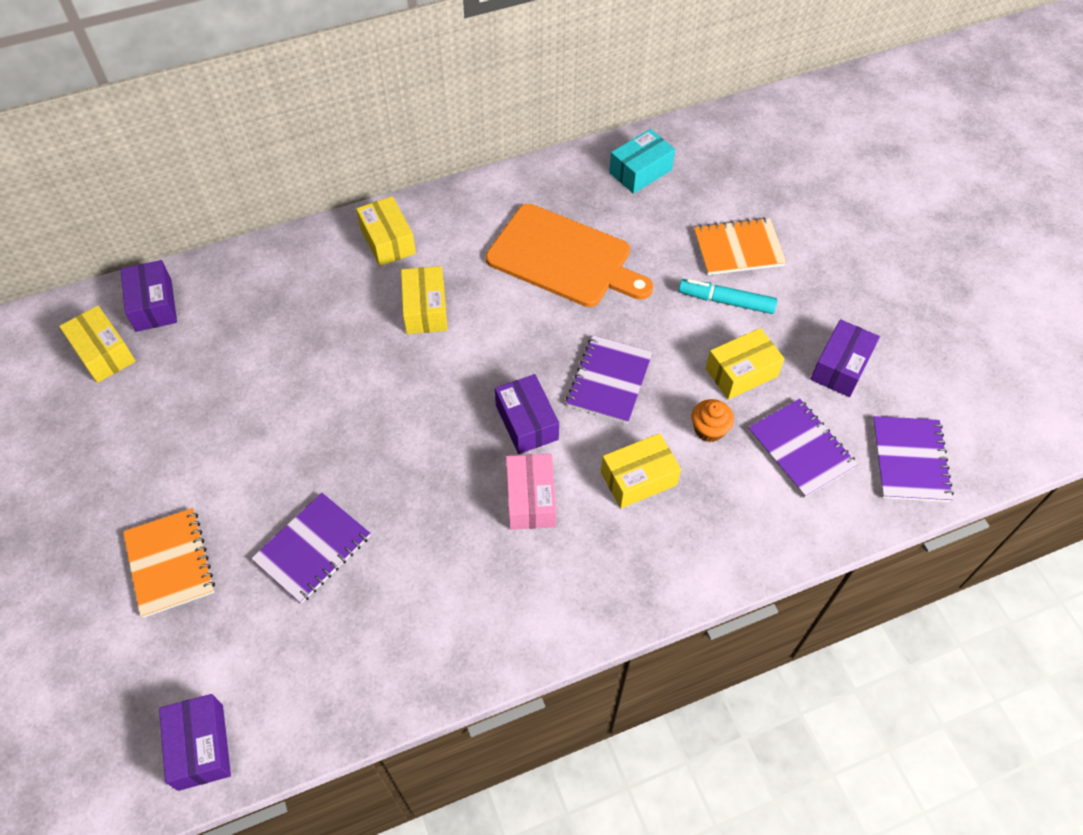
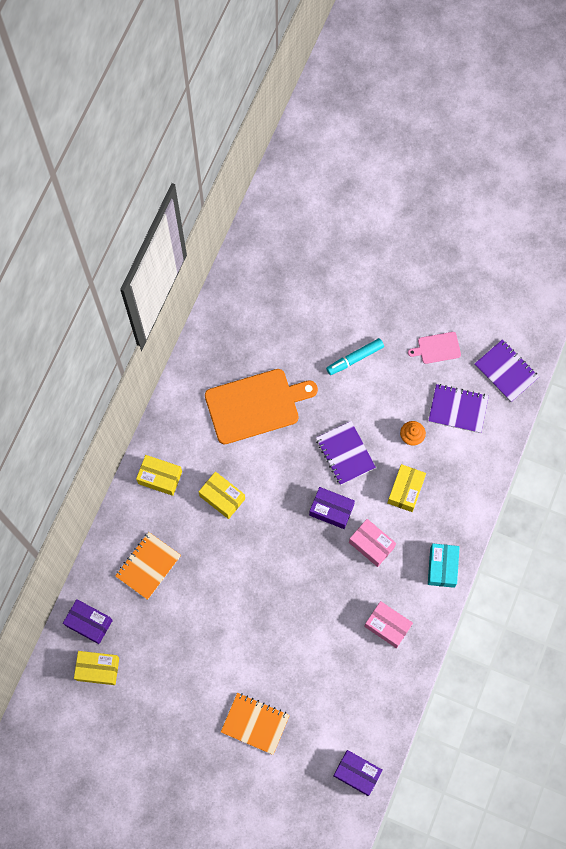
camera: 45 degrees left, 15 degrees up
(312, 548) = (306, 657): purple notebook -> none
(444, 607) = (387, 626): none -> pink box
(640, 171) = (238, 316): turquoise box -> turquoise box (442, 567)
(738, 249) = (331, 321): orange notebook -> orange notebook (148, 566)
(741, 372) = (398, 393): yellow box -> none
(840, 367) = (437, 348): purple box -> pink cutting board

